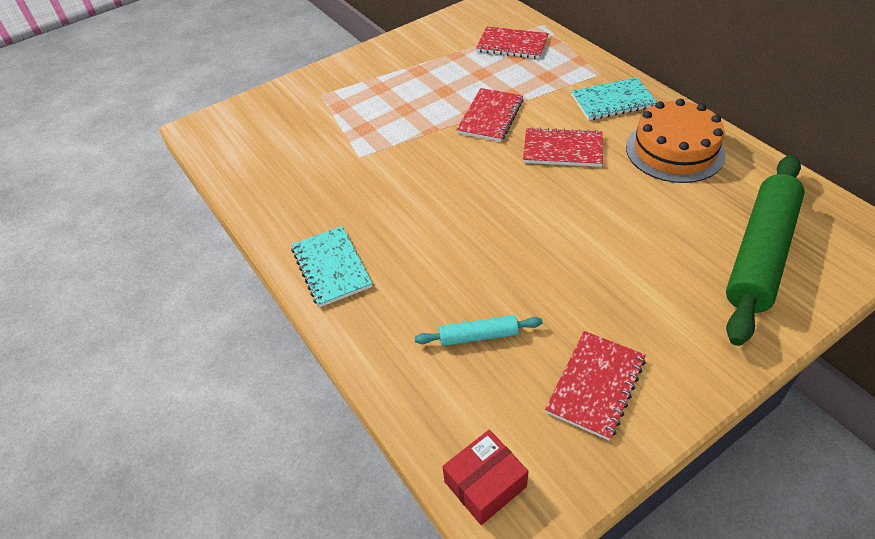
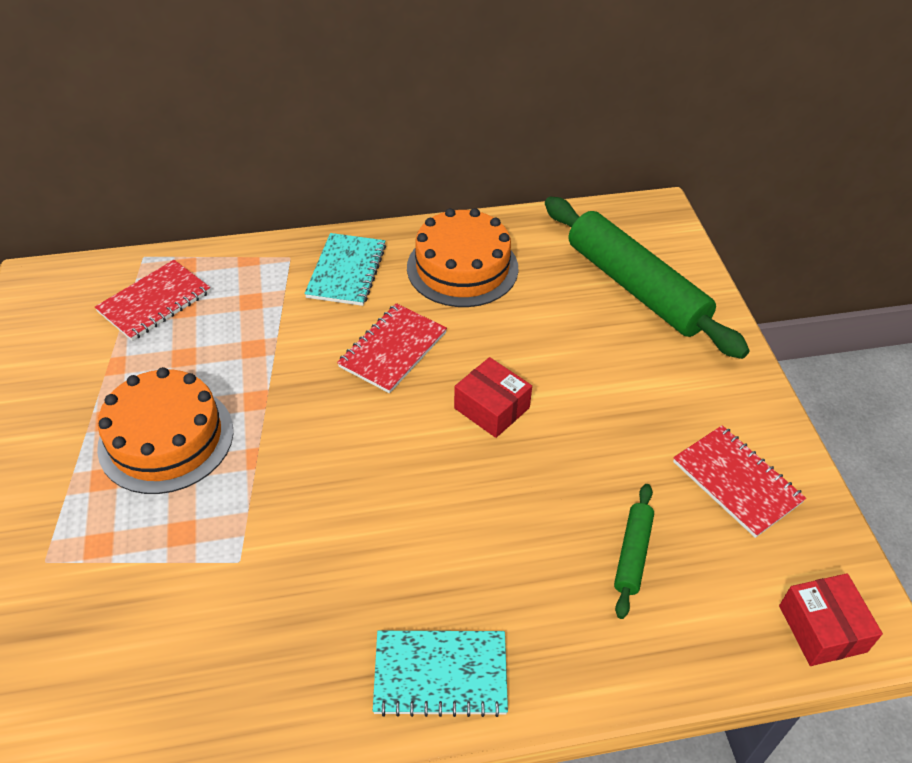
camera: 70 degrees left, 0 degrees up
(420, 95) = (166, 438): none -> orange cake
(478, 336) = (632, 554): turquoise rolling pin -> green rolling pin
(490, 116) = (279, 386): red notebook -> none
(552, 215) = (492, 408): none -> red box

